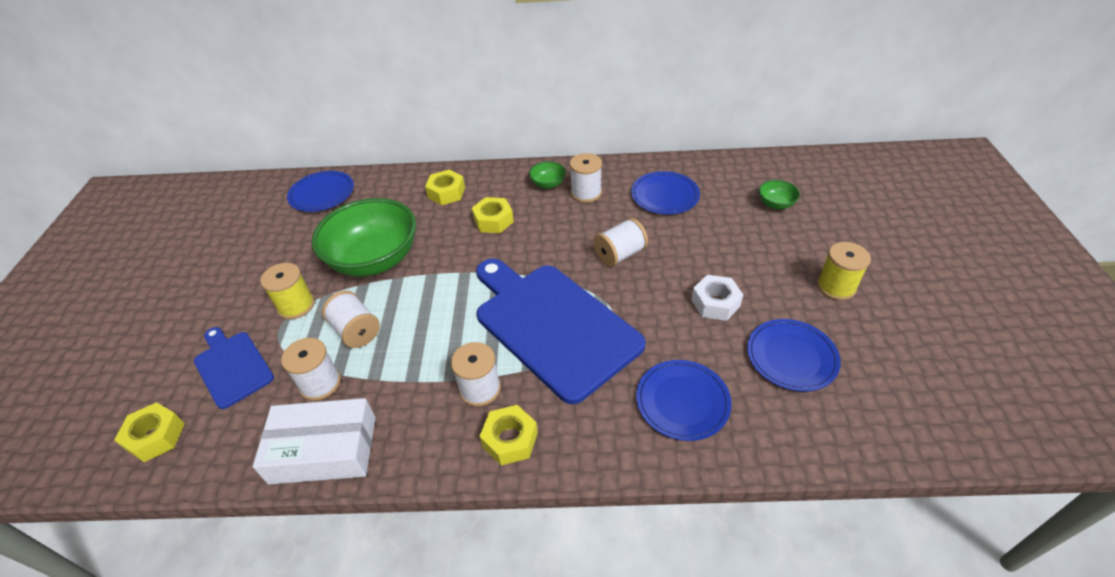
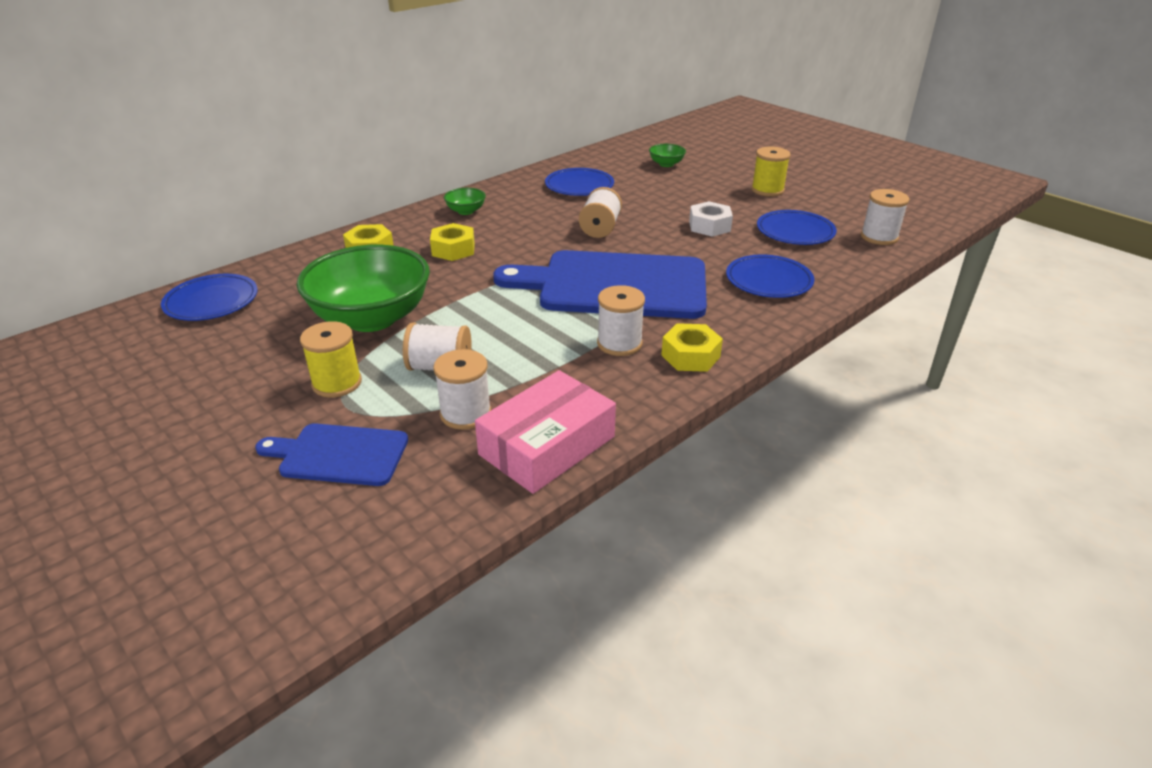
camera: 45 degrees left, 10 degrees down
(155, 437) = (338, 545): yellow nut -> none
(324, 449) = (547, 445): white box -> pink box
(586, 193) = (511, 205): white spool -> white spool (879, 237)

